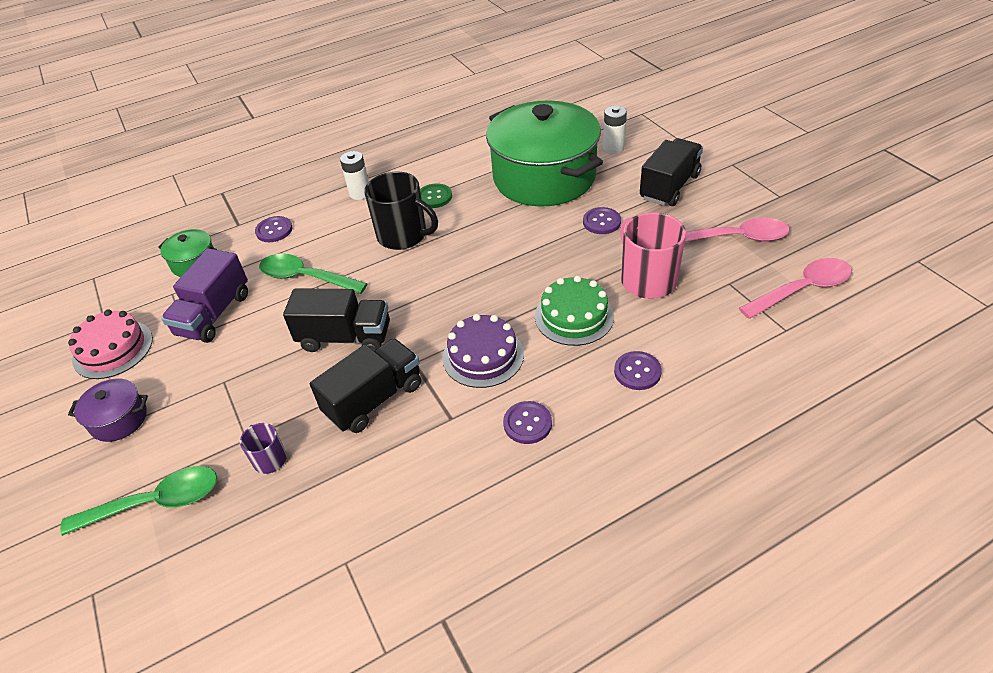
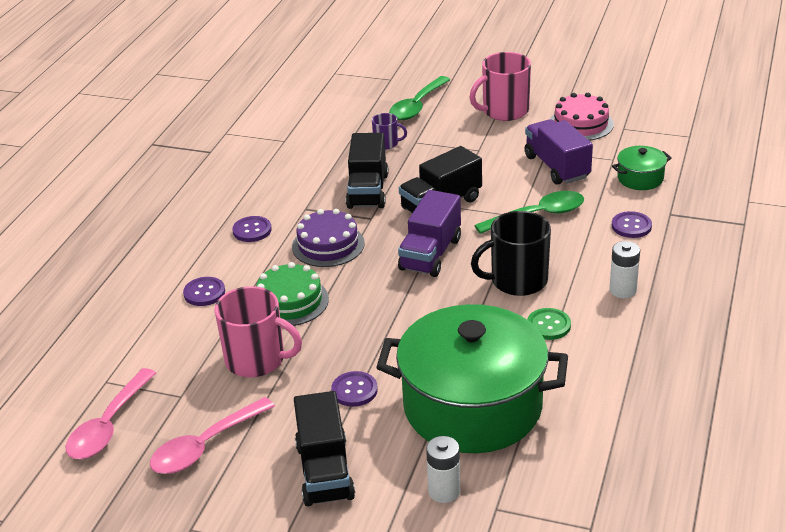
camera: 135 degrees right, 10 degrees down
(119, 419) = (504, 111): purple pot -> pink mug
(423, 293) = (430, 254): none -> purple truck

